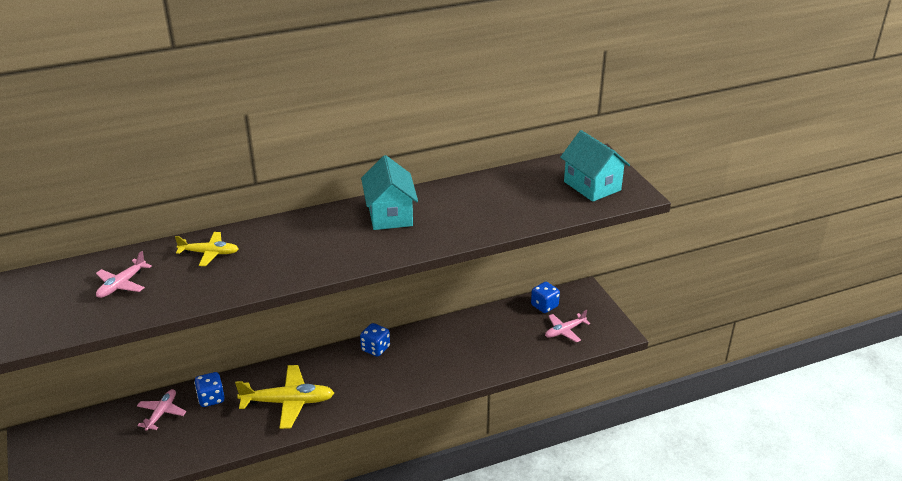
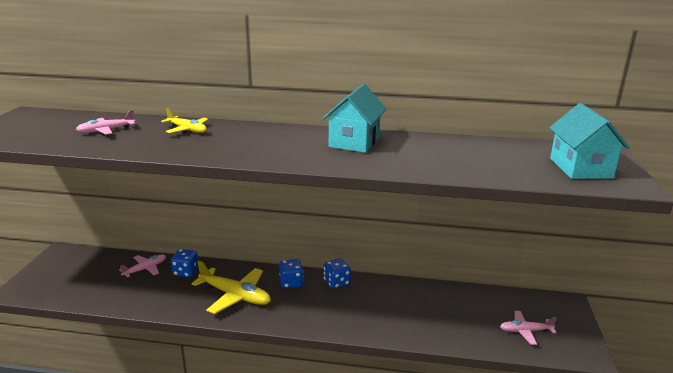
camera: 30 degrees right, 10 degrees down
(544, 306) = (517, 302): blue dice -> blue dice (291, 283)

